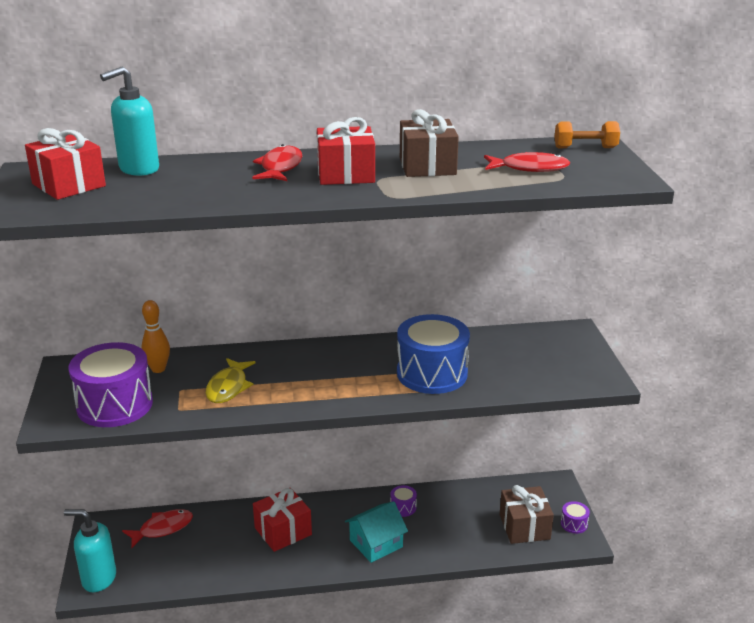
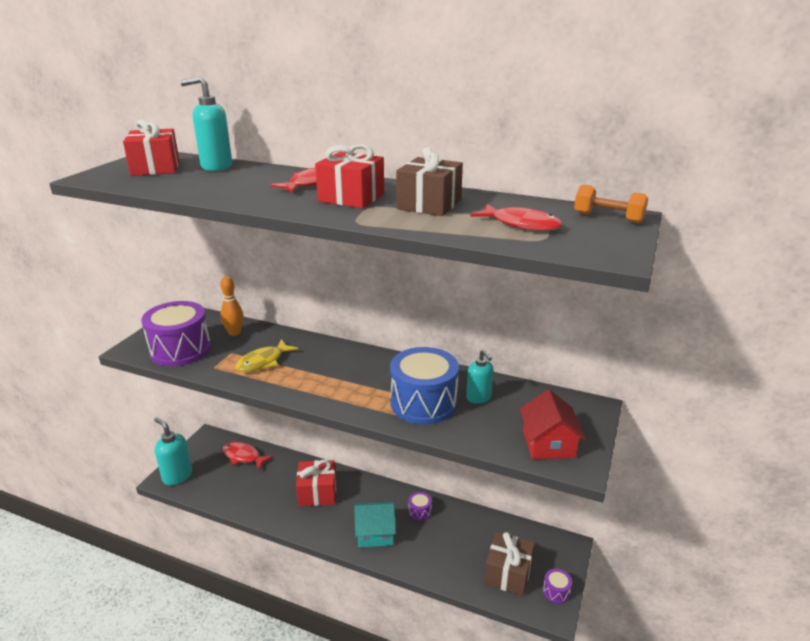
camera: 30 degrees right, 0 degrees up
(162, 528) = (243, 456): red fish -> red fish turned 150 degrees counterclockwise
(475, 353) = (478, 398): none -> turquoise soap dispenser
(567, 372) = (548, 444): none -> red house

